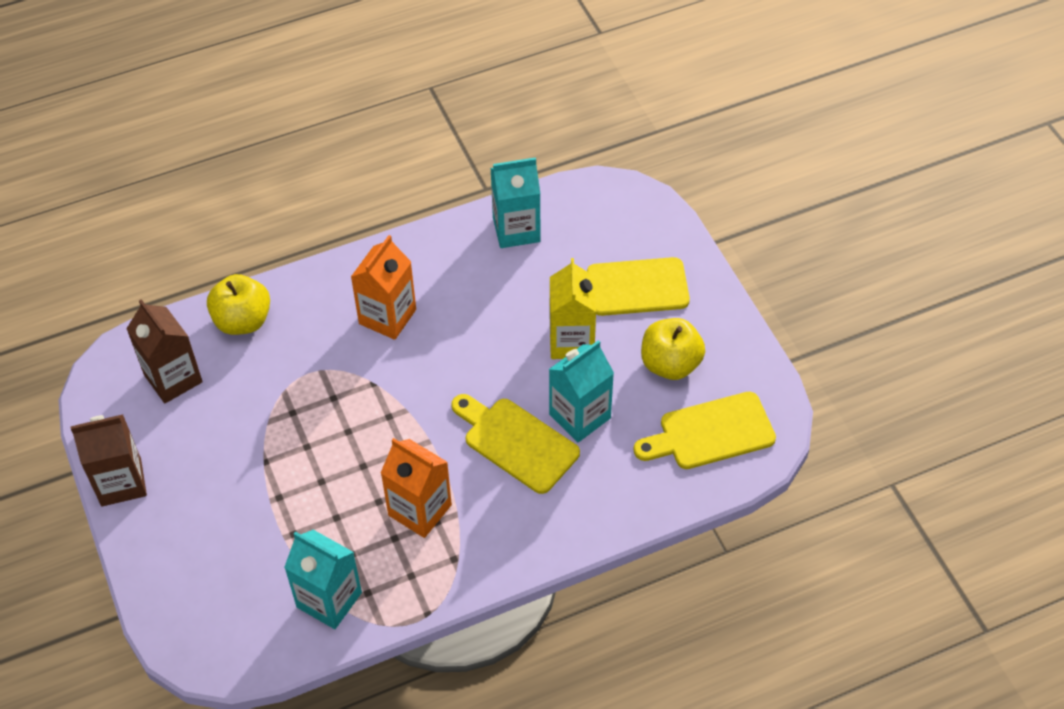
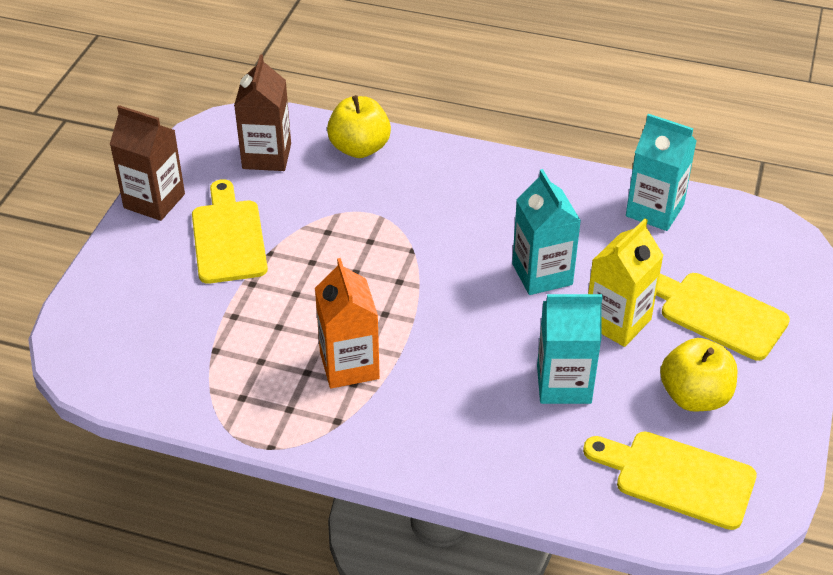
camera: 40 degrees right, 10 degrees down
(329, 600) = (207, 382): turquoise carton -> turquoise carton (542, 274)
(387, 316) = (475, 210): orange carton -> none
(516, 442) = (485, 368): yellow cutting board -> yellow cutting board (228, 237)

